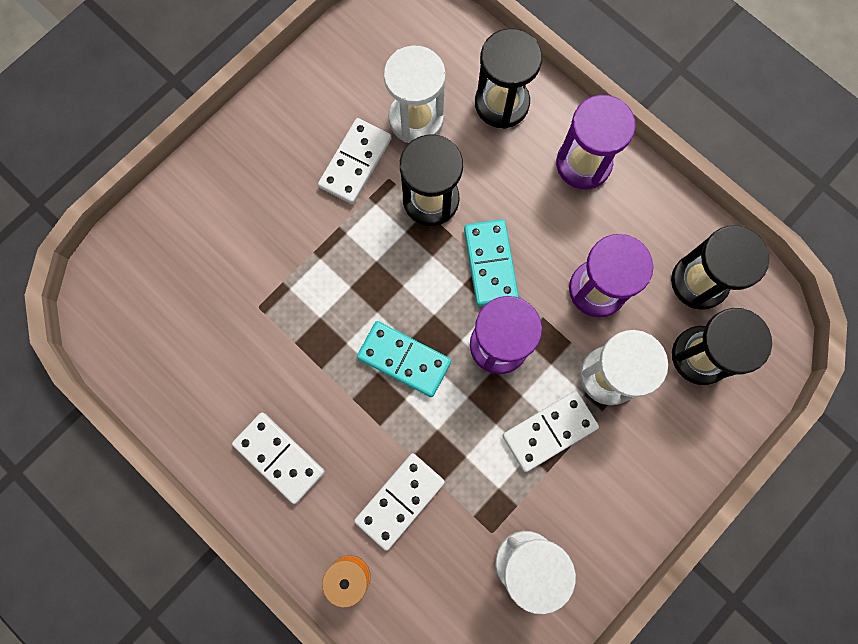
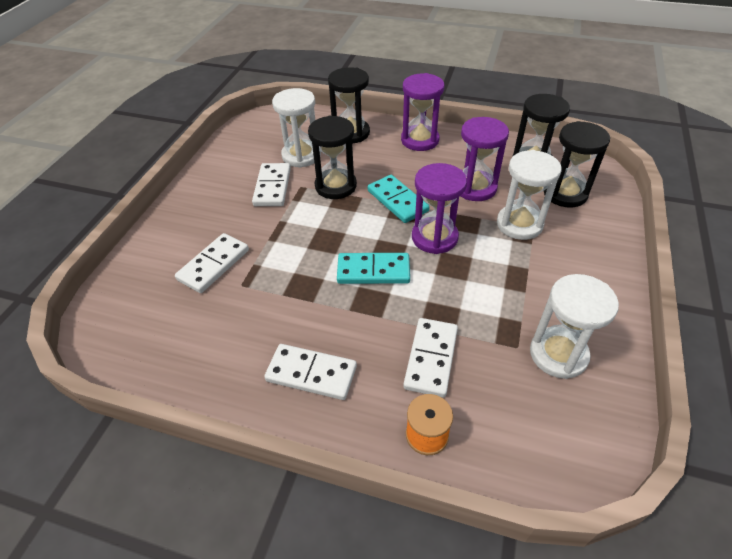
camera: 25 degrees left, 30 degrees down
(549, 431) = (506, 268): white domino -> white domino (213, 265)

